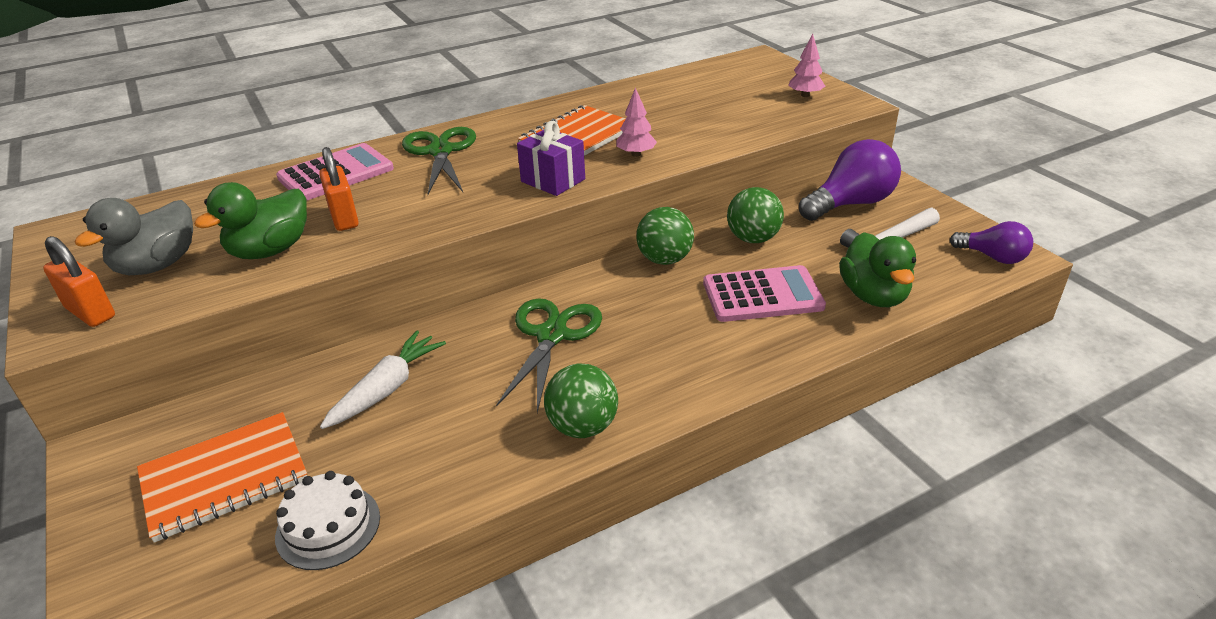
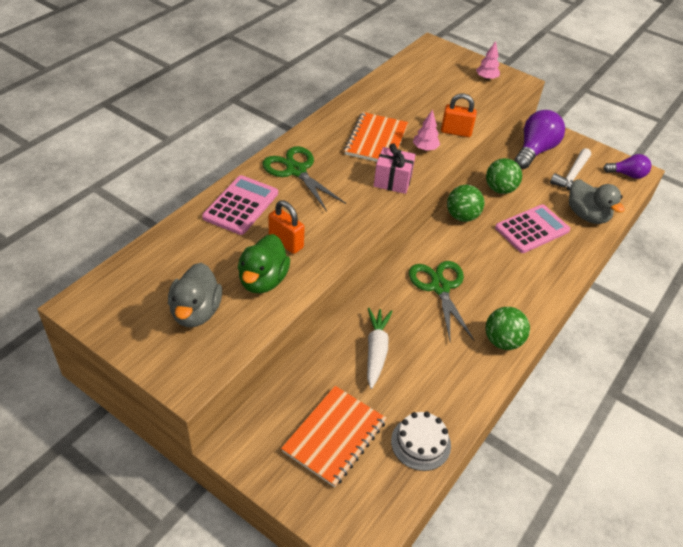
camera: 30 degrees left, 10 degrees up
(90, 312) = (191, 360): orange padlock -> orange padlock (456, 132)
(553, 180) = (392, 181): purple gift -> pink gift
(873, 296) = (587, 215): green duck -> grey duck

